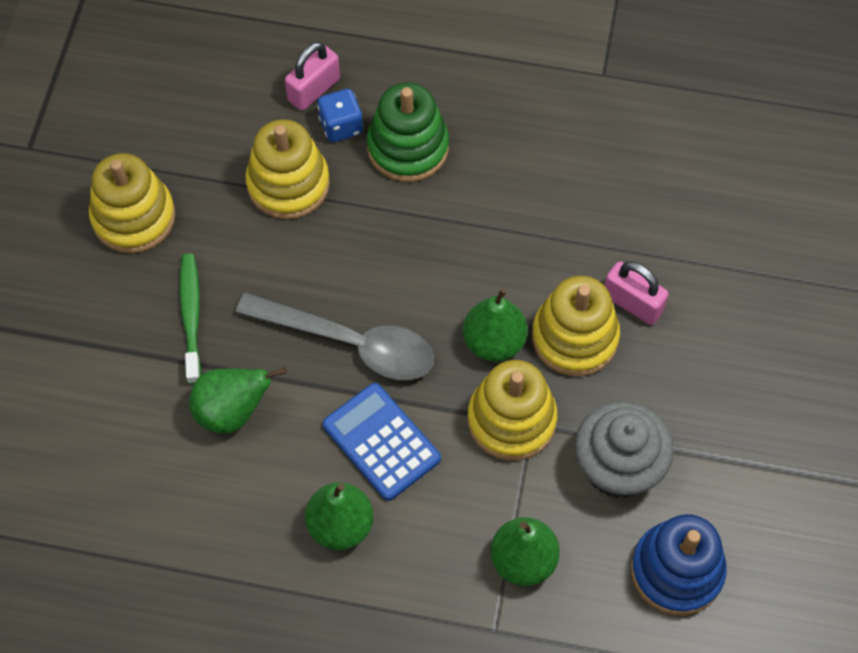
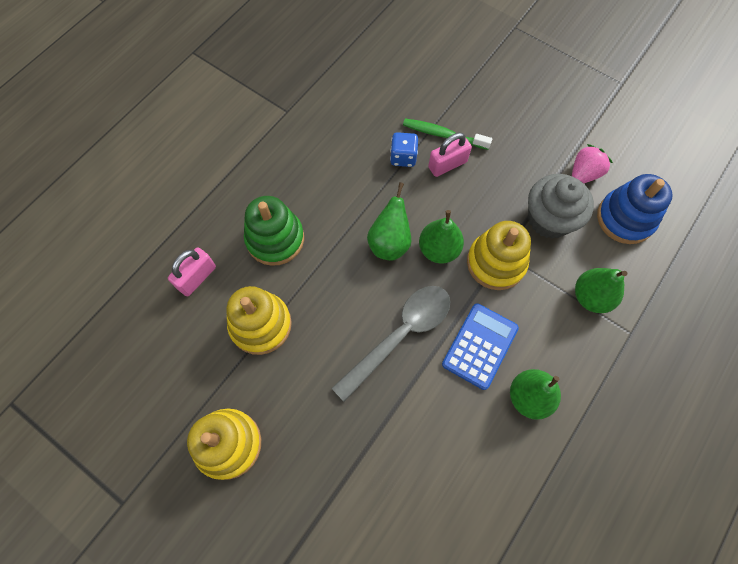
camera: 65 degrees left, 5 degrees up
(191, 316) = (330, 434): green toothbrush -> green toothbrush (443, 135)
(232, 411) = (417, 435): green pear -> green pear (389, 243)
(314, 89) = (197, 277): pink padlock -> pink padlock turned 60 degrees clockwise
(341, 126) = (235, 272): blue dice -> blue dice (403, 157)
(381, 442) = (480, 346): blue calculator -> blue calculator turned 135 degrees clockwise
(574, 337) = (456, 204): yellow stacking toy -> none
(722, 490) = (583, 174): none -> pink strawberry

